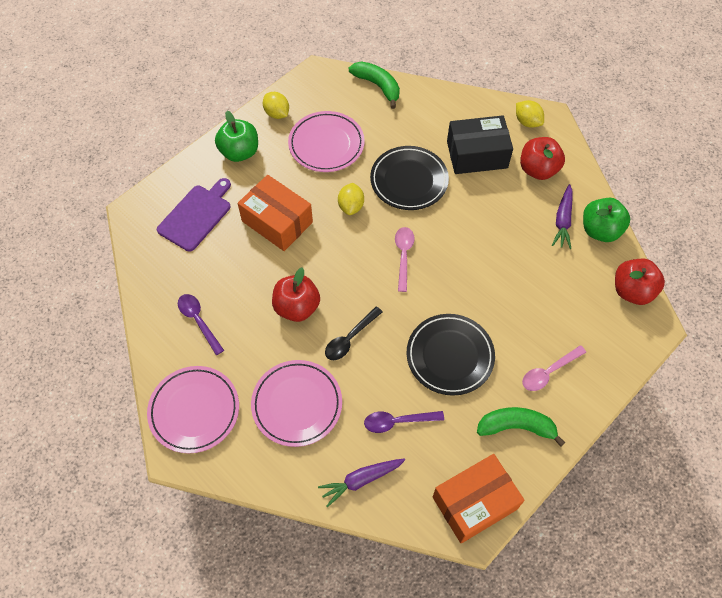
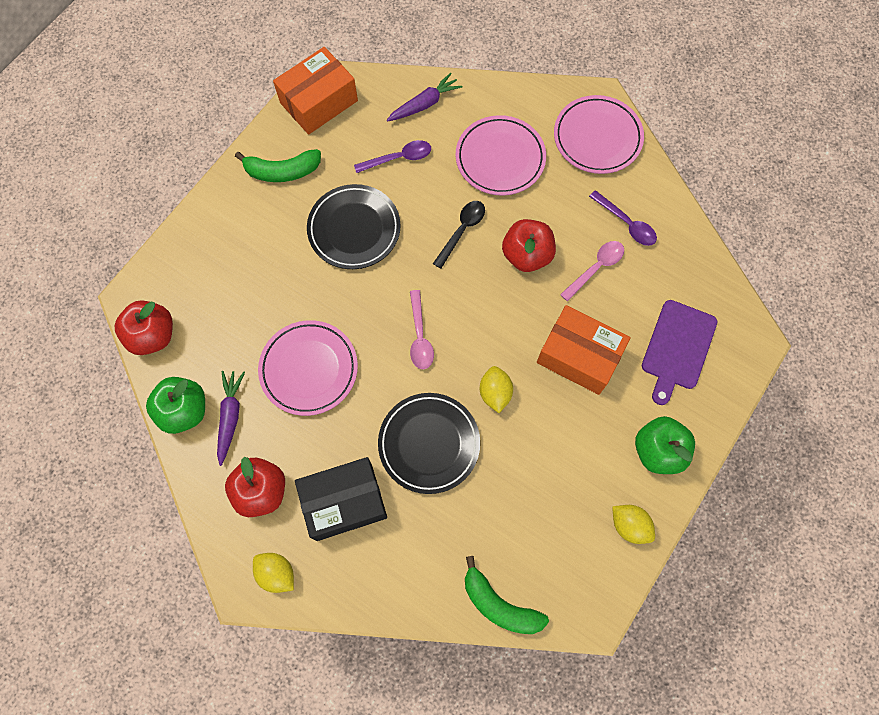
camera: 170 degrees right, 10 degrees up
(326, 144) = (548, 483): pink plate -> pink plate (309, 369)
(548, 372) = (250, 229): pink spoon -> pink spoon (596, 268)

